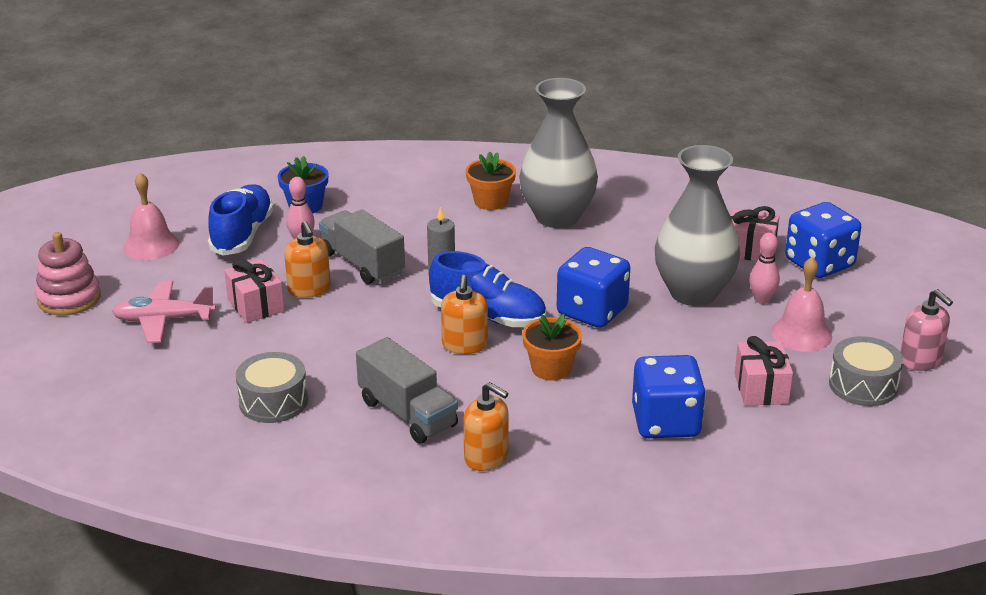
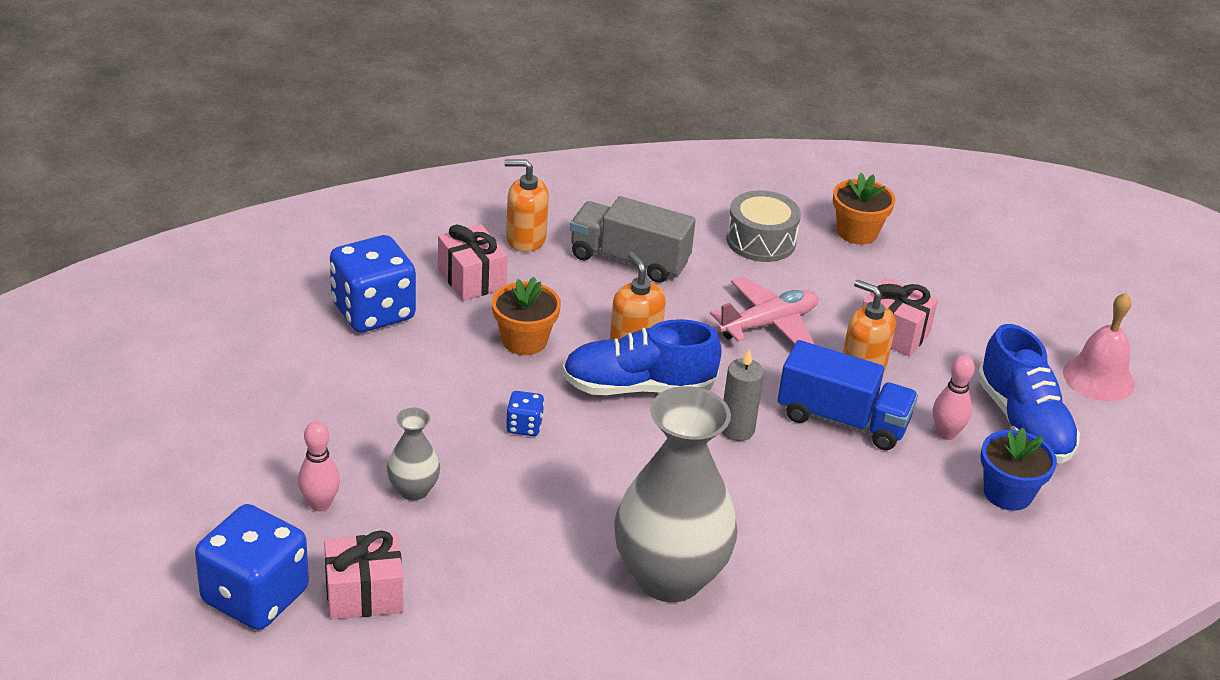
camera: 150 degrees right, 5 degrees up
(69, 298) = (1080, 291): pink stacking toy -> none
(164, 320) = (959, 292): pink plane -> pink plane (768, 324)
(362, 264) = (842, 420): grey truck -> blue truck
(490, 201) = (782, 580): orange flower pot -> orange flower pot (857, 232)
(592, 311) = (524, 426): blue dice -> blue dice, size x0.45
(693, 293) = (413, 490): grey vase -> grey vase, size x0.45
(761, 388) = (284, 375): pink gift -> pink gift (471, 279)
(801, 334) = (255, 463): pink bell -> none
(863, 385) = (167, 409): grey drum -> none
(920, 360) = (97, 462): pink soap dispenser -> none

